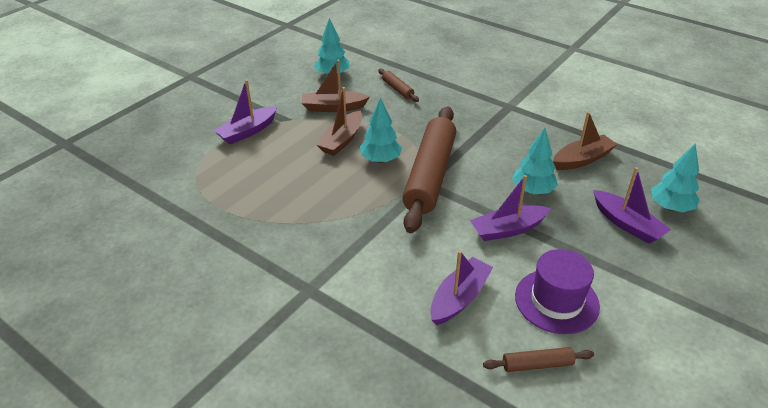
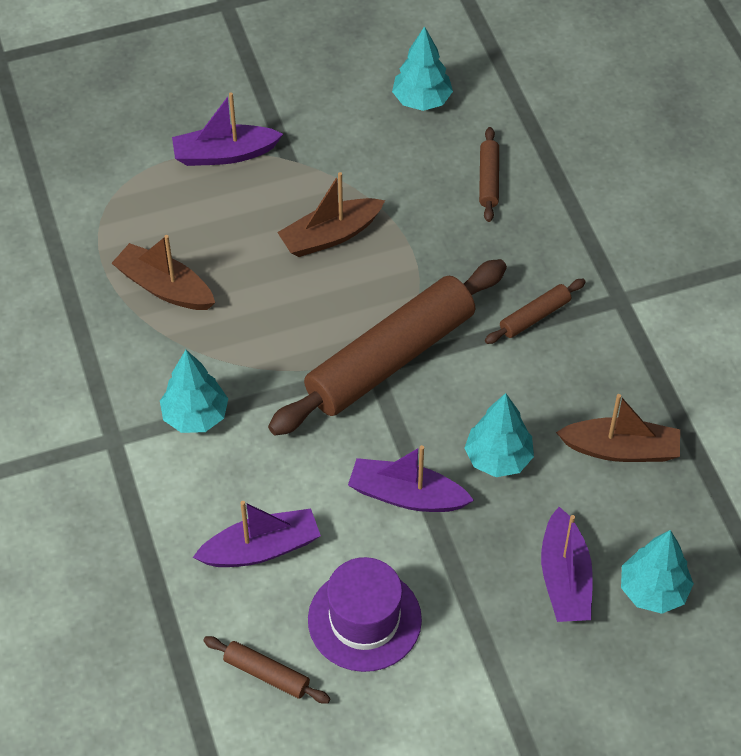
camera: 35 degrees right, 15 degrees up
(333, 107) = (368, 168): brown boat -> brown boat (164, 287)
(380, 160) = (351, 297): turquoise tree -> turquoise tree (195, 416)
(480, 128) = (535, 317): none -> brown rolling pin

